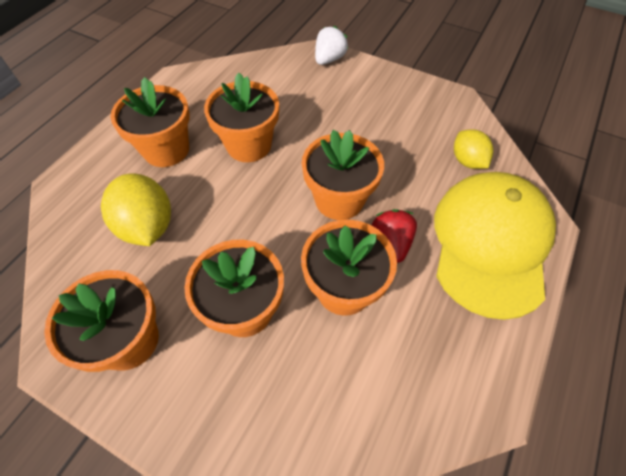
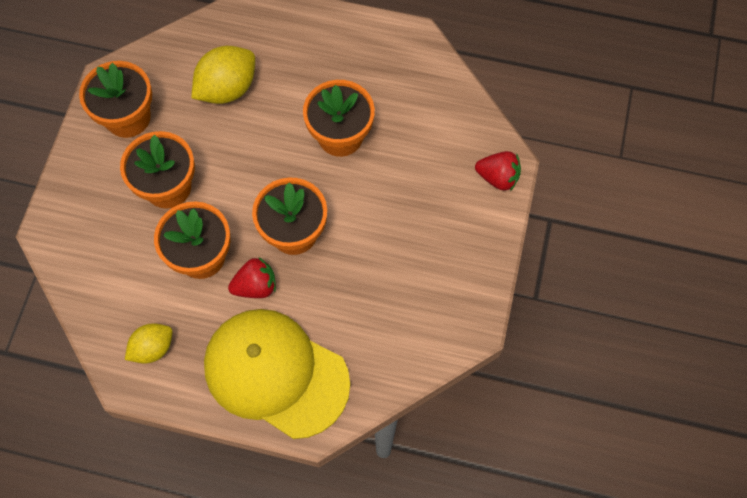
camera: 75 degrees right, 10 degrees up
(166, 150) = (314, 69): orange flower pot -> none
(329, 59) = (498, 177): white strawberry -> red strawberry
(467, 161) = (376, 345): yellow lemon -> yellow lemon (153, 348)
(490, 243) = (276, 373): yellow cap -> yellow cap turned 150 degrees counterclockwise

